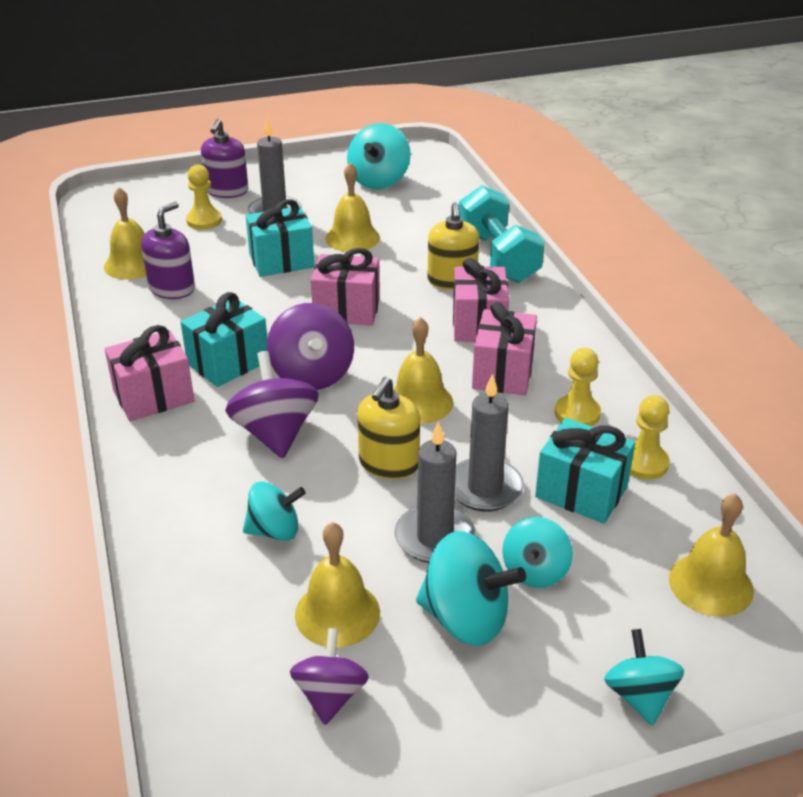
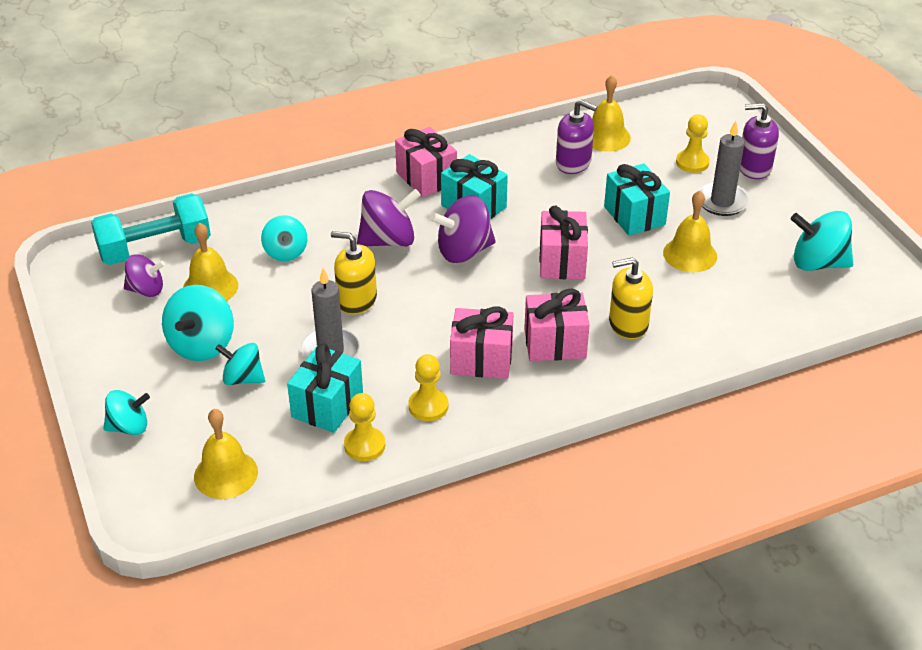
camera: 85 degrees right, 5 degrees up
(419, 402) = (434, 312): yellow bell -> none
(435, 537) = (278, 327): grey candle -> none
(498, 257) = (683, 355): turquoise dumbbell -> turquoise dumbbell (155, 249)

